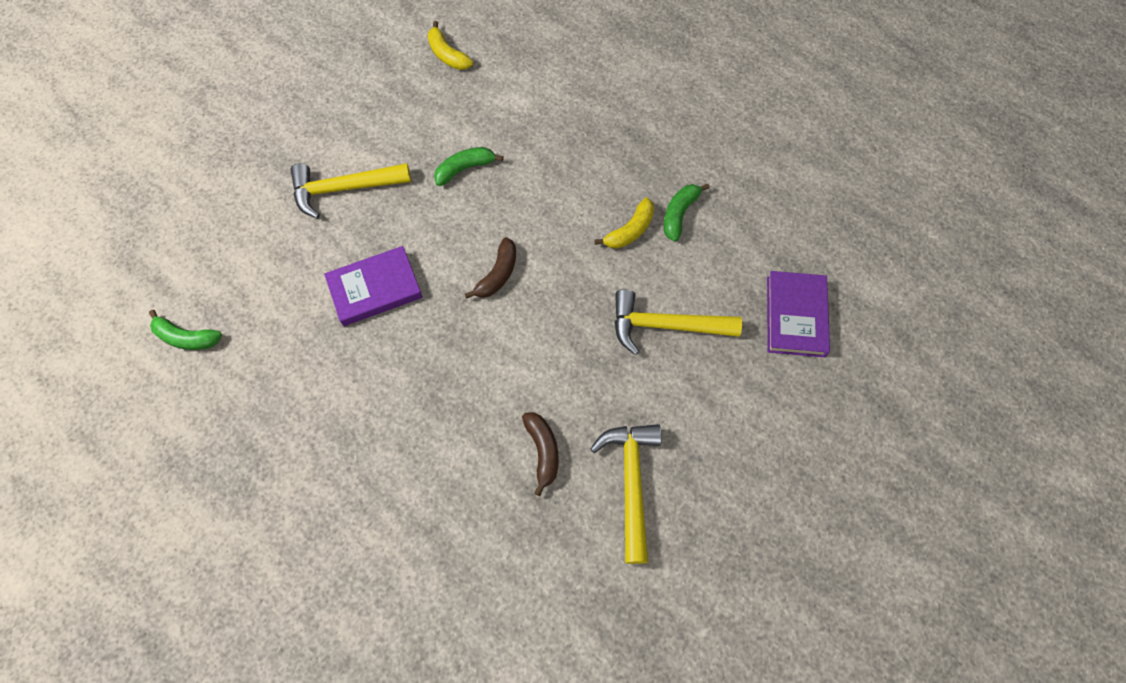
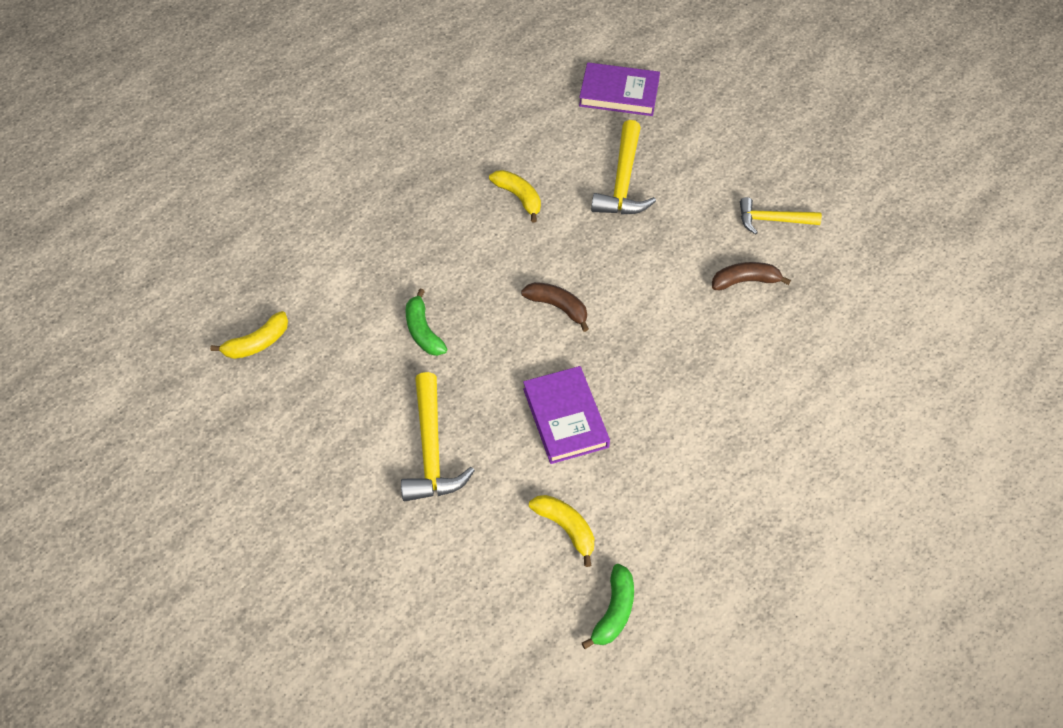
camera: 85 degrees left, 10 degrees down
(265, 296) = (566, 528): none -> yellow banana
(631, 483) = (772, 220): yellow hammer -> yellow hammer, size x0.66
(679, 214) = (505, 159): green banana -> none

